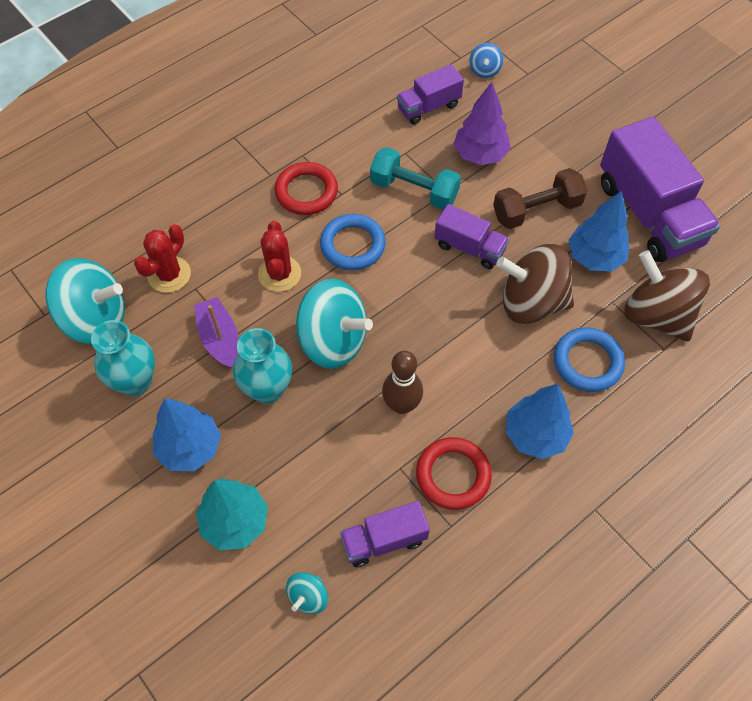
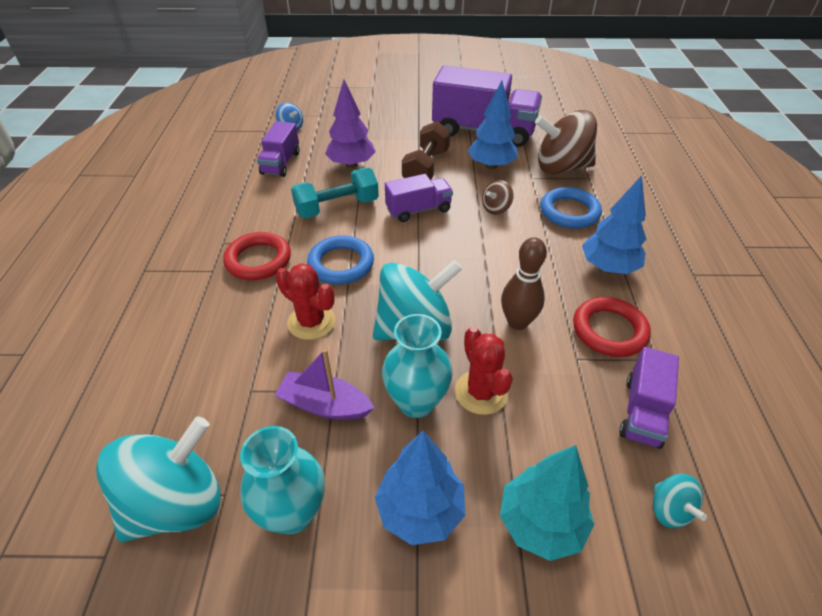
camera: 50 degrees left, 15 degrees down
(169, 275) = (211, 401): red cactus -> red cactus (481, 392)
(531, 302) = (496, 208): brown spinning top -> brown spinning top, size x0.46

